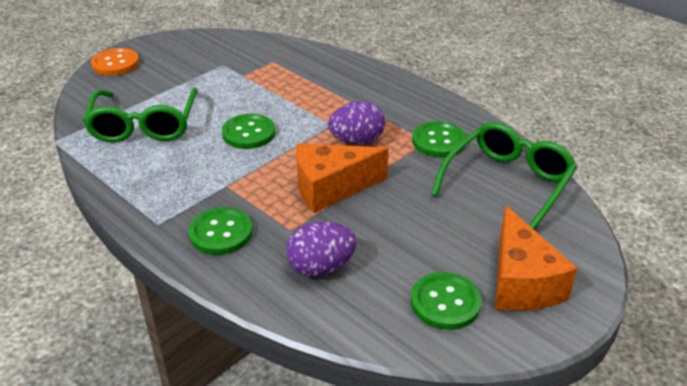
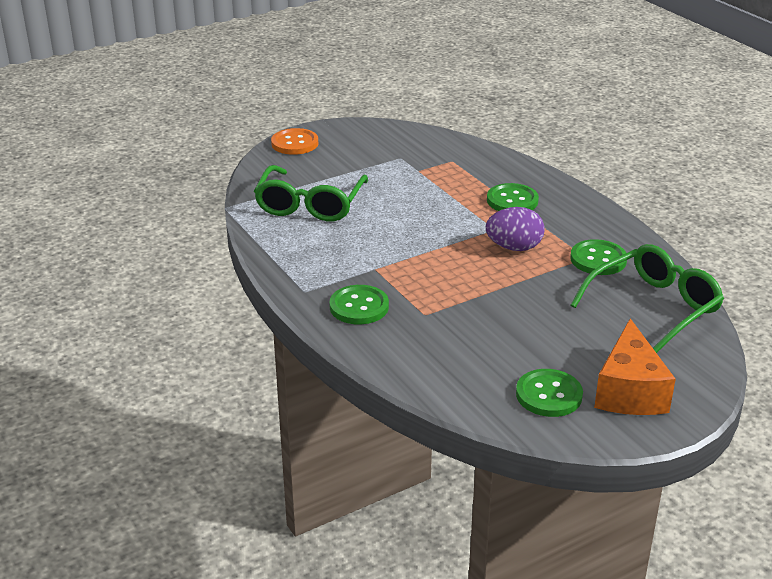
camera: 15 degrees right, 5 degrees down
(248, 133) = (408, 225): green button -> green button (512, 200)
(321, 267) = (442, 349): purple egg -> none
(331, 188) = (474, 285): orange cheese -> none

